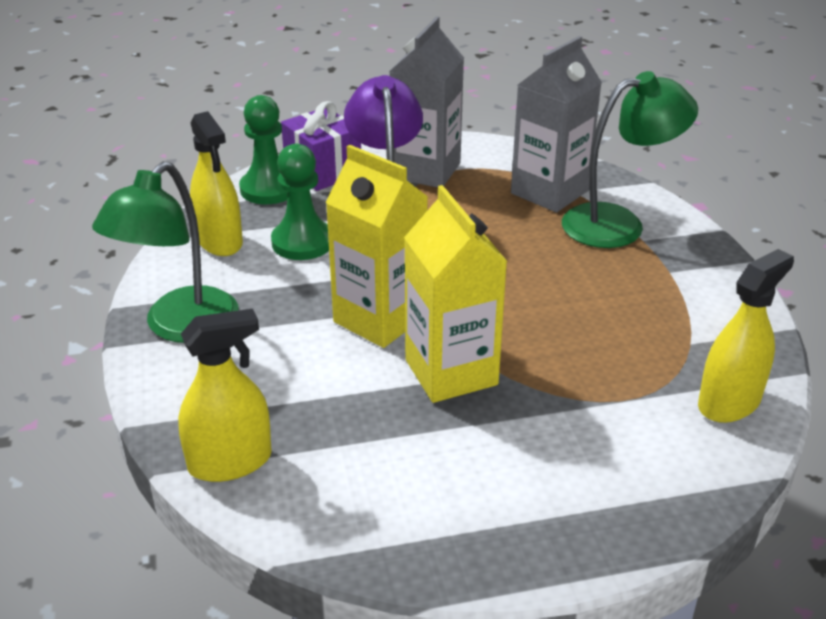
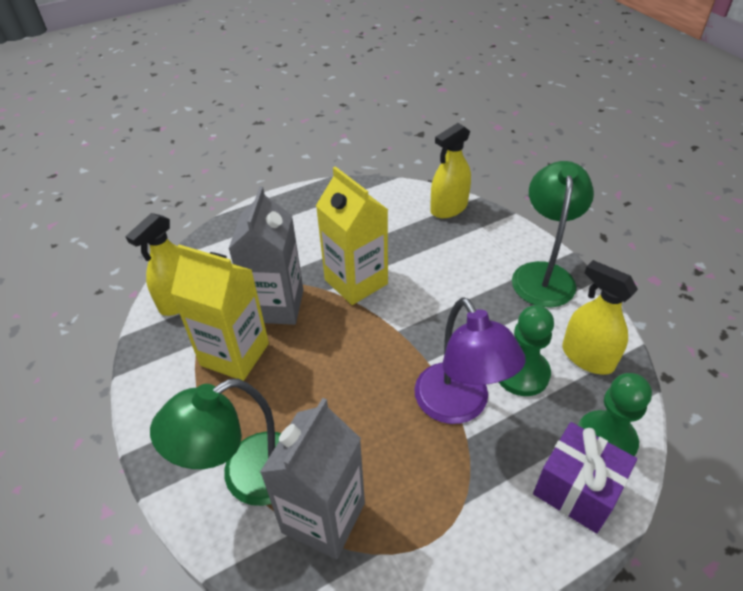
camera: 165 degrees right, 10 degrees up
(380, 319) = (419, 311): yellow carton -> yellow carton (235, 354)
(426, 170) = (469, 523): grey carton -> grey carton (276, 306)

